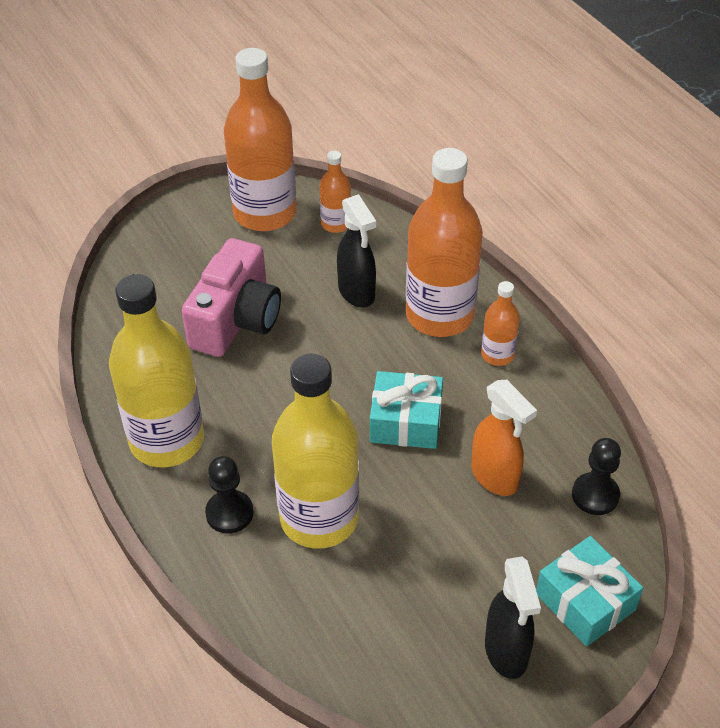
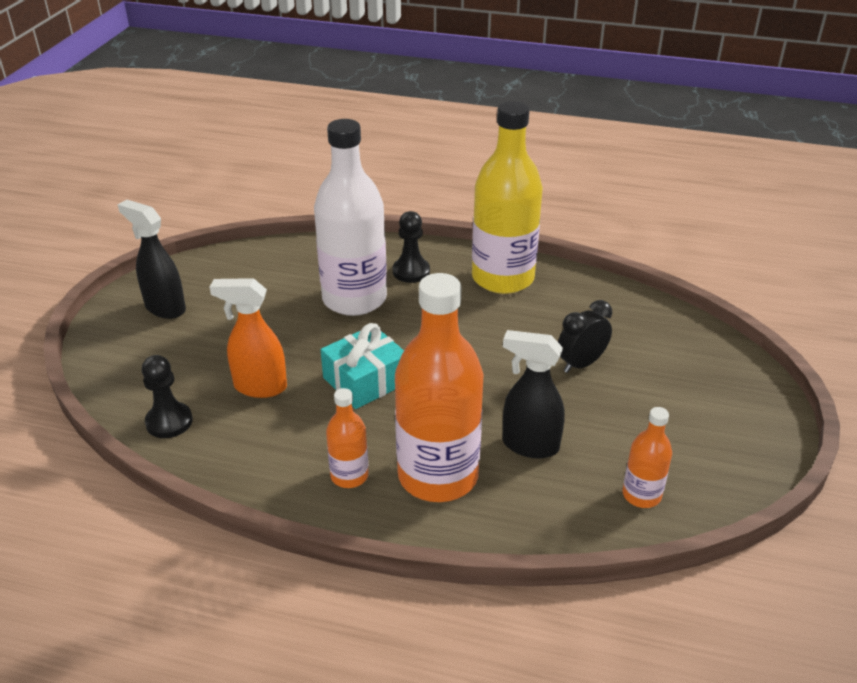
camera: 135 degrees right, 10 degrees down
(236, 320) = (581, 364): pink camera -> black clock
(265, 213) = (710, 459): orange bottle -> none
(319, 518) = (354, 299): yellow bottle -> white bottle
(585, 601) = (129, 357): turquoise gift -> none

